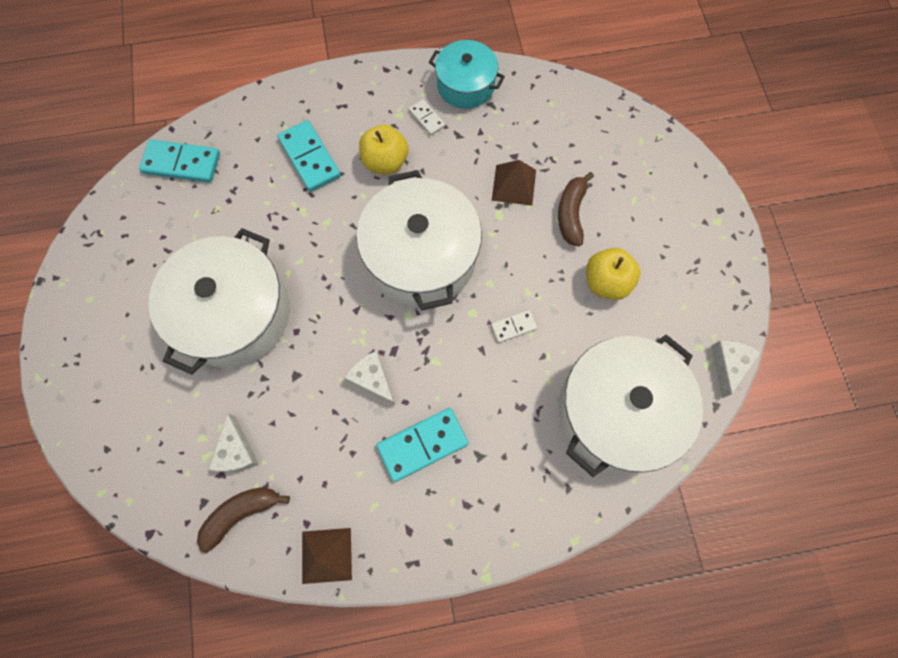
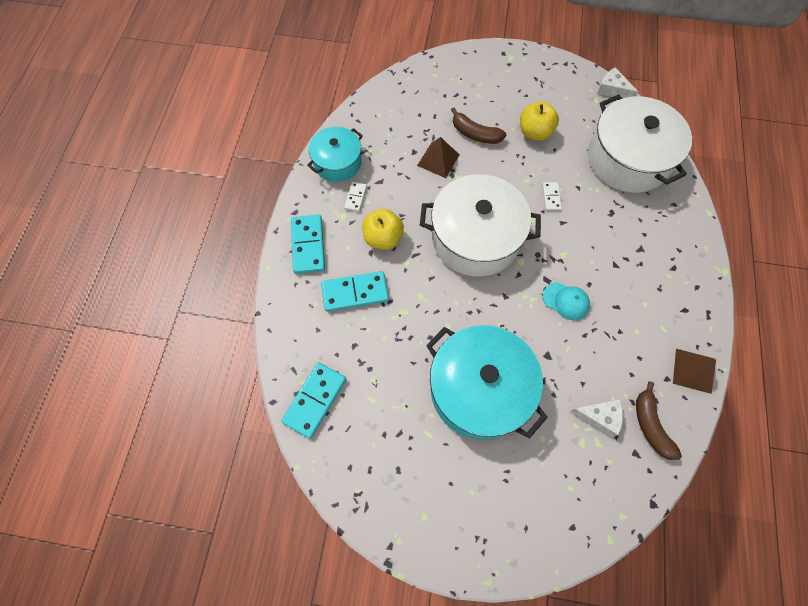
camera: 70 degrees left, 5 degrees down
(235, 313) = (479, 389): white pot -> turquoise pot
(372, 379) = (566, 301): white cheese -> turquoise cap
(422, 445) = (624, 282): turquoise domino -> turquoise domino (308, 245)
(427, 118) = (355, 197): white domino -> white domino turned 60 degrees counterclockwise

